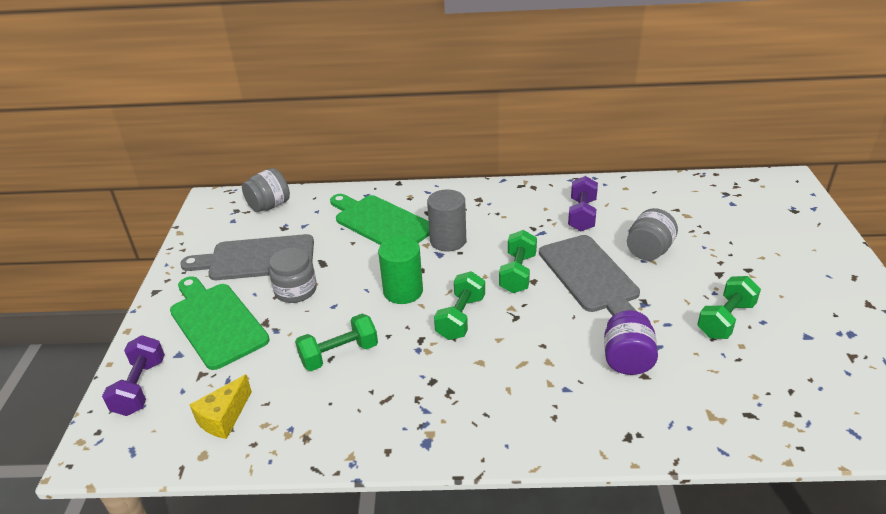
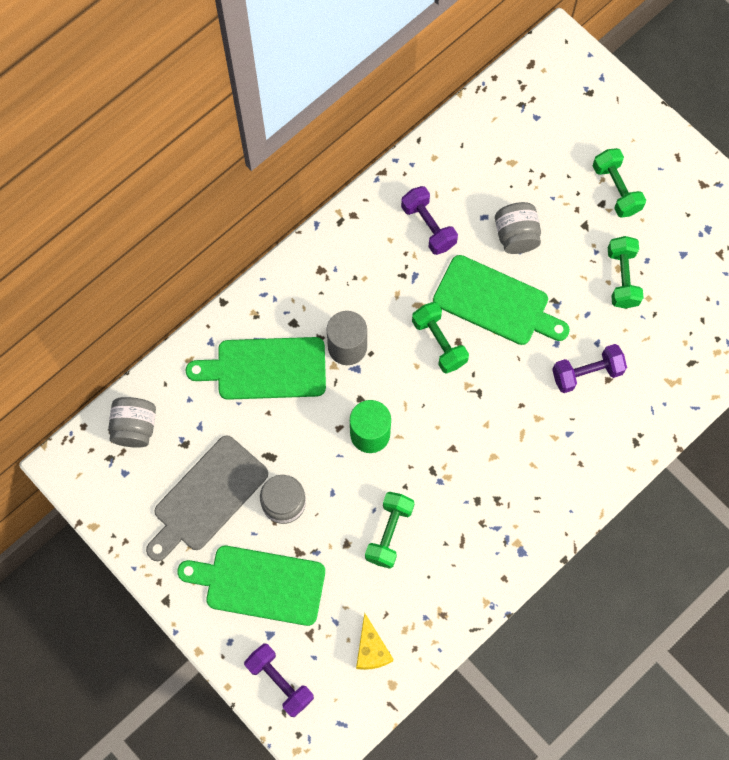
camera: 45 degrees left, 35 degrees up
(461, 317) = (440, 425): green dumbbell -> green dumbbell (616, 189)
(590, 276) = (496, 302): grey cutting board -> green cutting board
(627, 360) = (587, 373): purple jar -> purple dumbbell

